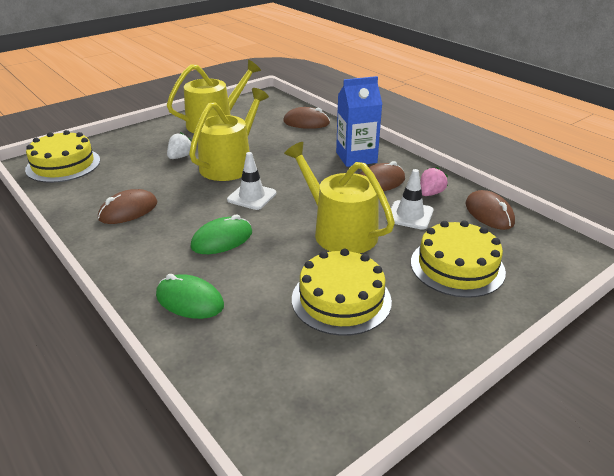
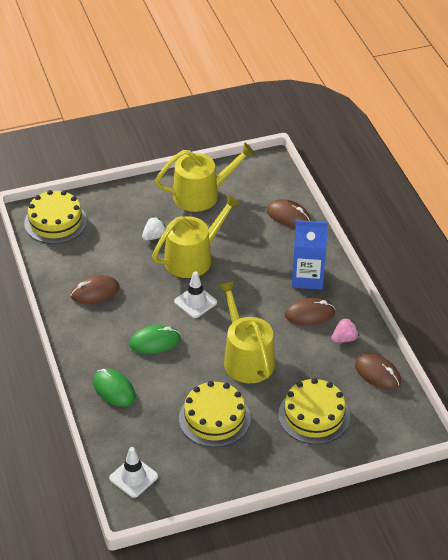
camera: 20 degrees right, 10 degrees up
(410, 215) = (311, 357): white traffic cone -> white traffic cone (133, 477)
(489, 213) = (377, 373): brown mouse -> brown mouse turned 45 degrees counterclockwise

